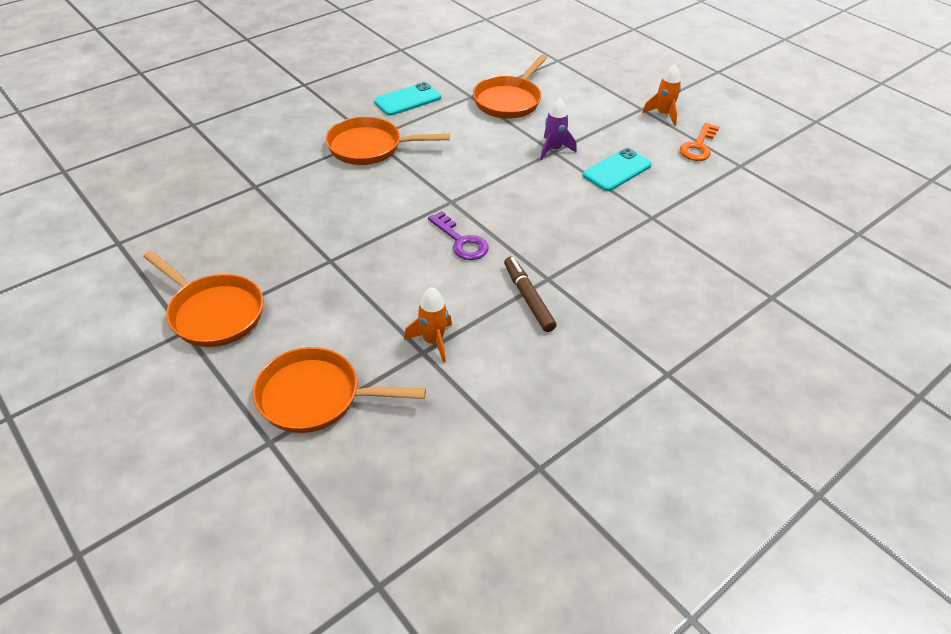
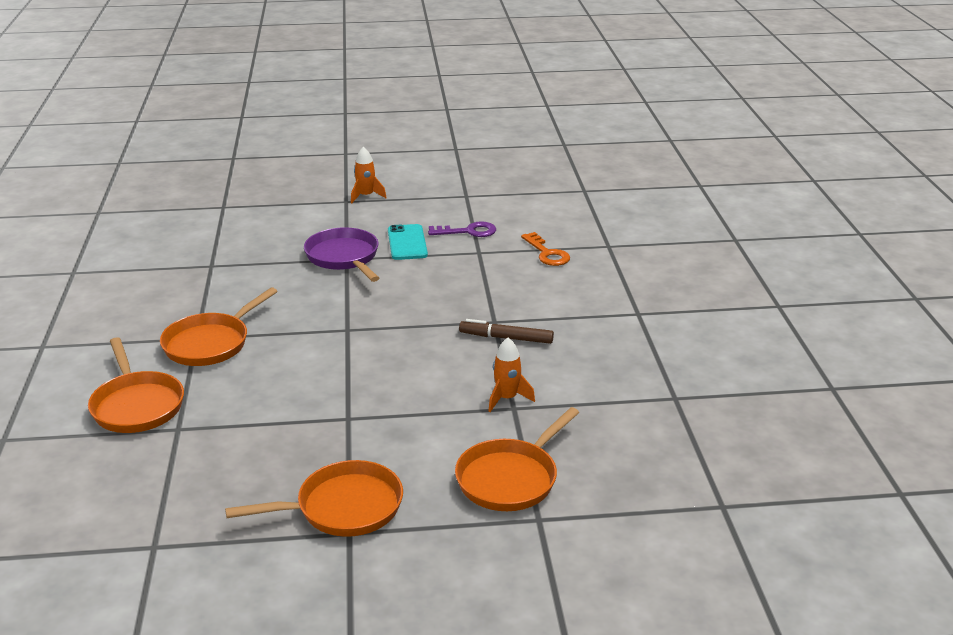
camera: 55 degrees left, 15 degrees down
(407, 100) = (165, 298): turquoise phone -> none
(461, 241) = (404, 343): purple key -> purple key (468, 231)
(509, 100) = (246, 250): orange pan -> orange pan (137, 405)
(554, 149) = (344, 257): purple rocket -> purple pan
(698, 146) = (423, 200): orange key -> orange key (547, 253)

